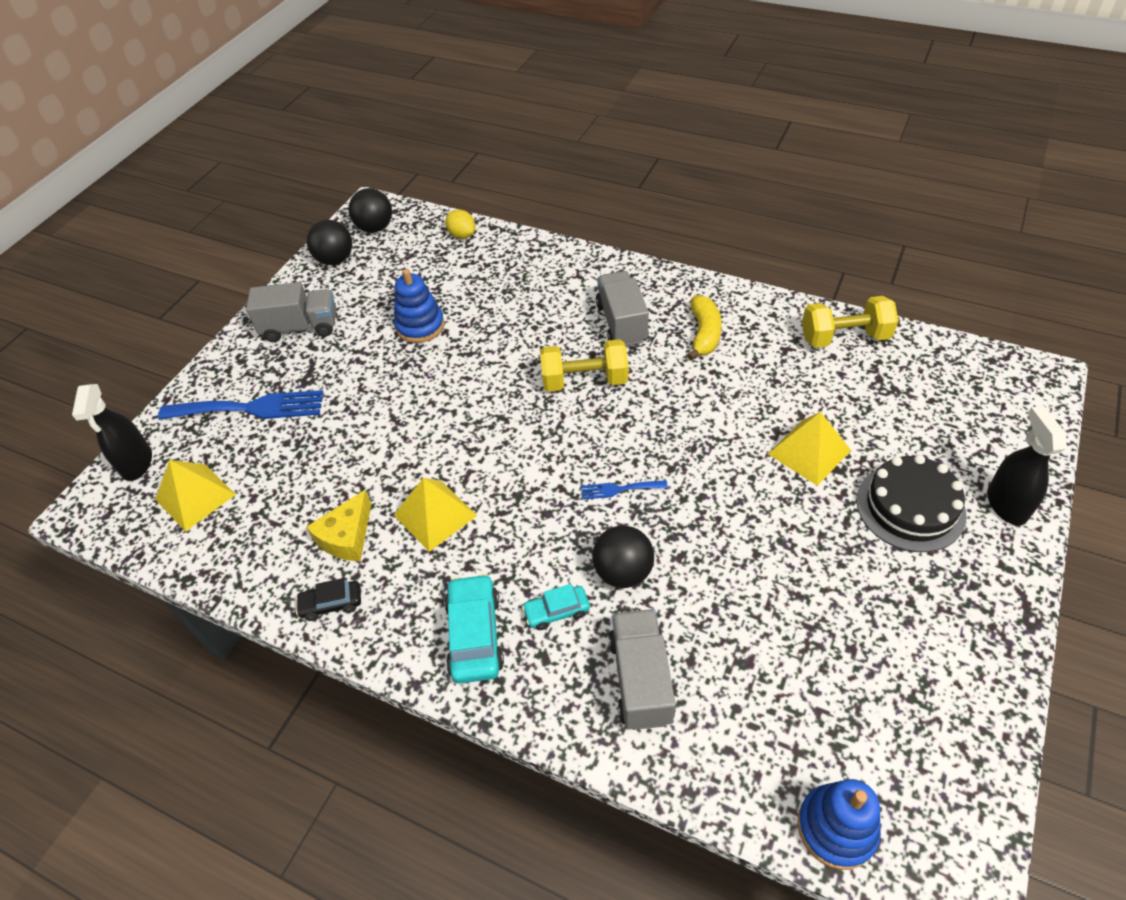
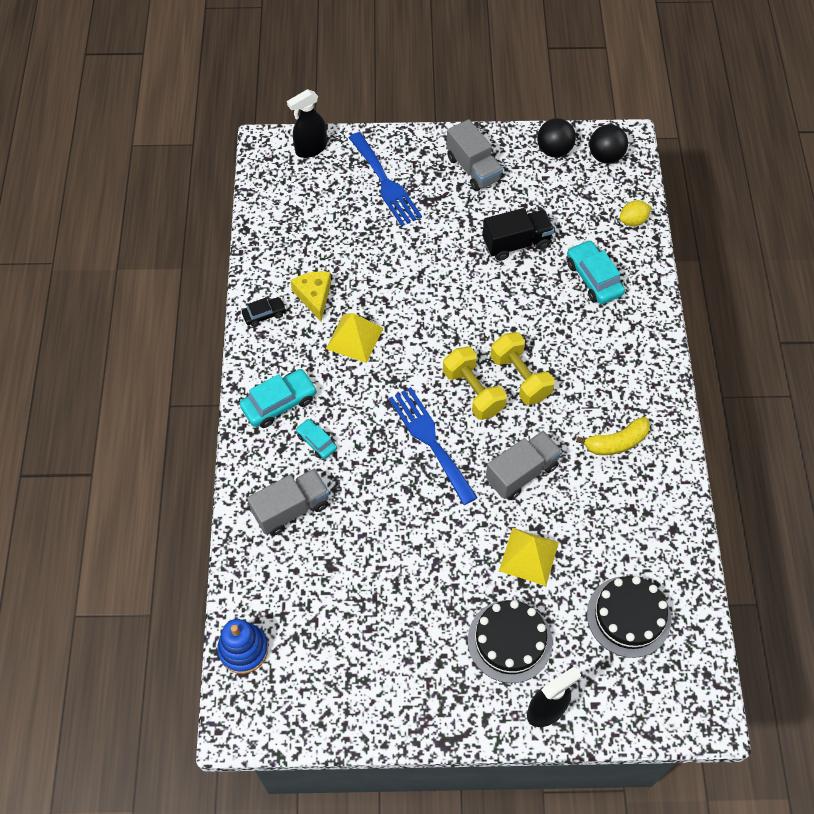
camera: 60 degrees right, 10 degrees up
(195, 496) = (302, 196): yellow pyramid -> none
(331, 604) = (264, 314): black car -> black car turned 105 degrees clockwise
(347, 536) = (314, 296): yellow cheese -> yellow cheese turned 75 degrees clockwise
(420, 326) = (516, 243): blue stacking toy -> black truck
(462, 235) = (633, 221): yellow lemon -> yellow lemon turned 45 degrees clockwise
(505, 284) = (593, 278): none -> turquoise car
(619, 489) = (430, 440): blue fork -> blue fork, size x2.10
(621, 323) = (595, 378): grey truck -> grey truck (521, 472)
(623, 572) = (364, 469): black ball -> none
(844, 337) = (670, 550): yellow dumbbell -> yellow dumbbell (473, 392)
(910, 395) = (628, 616): none -> black cake

